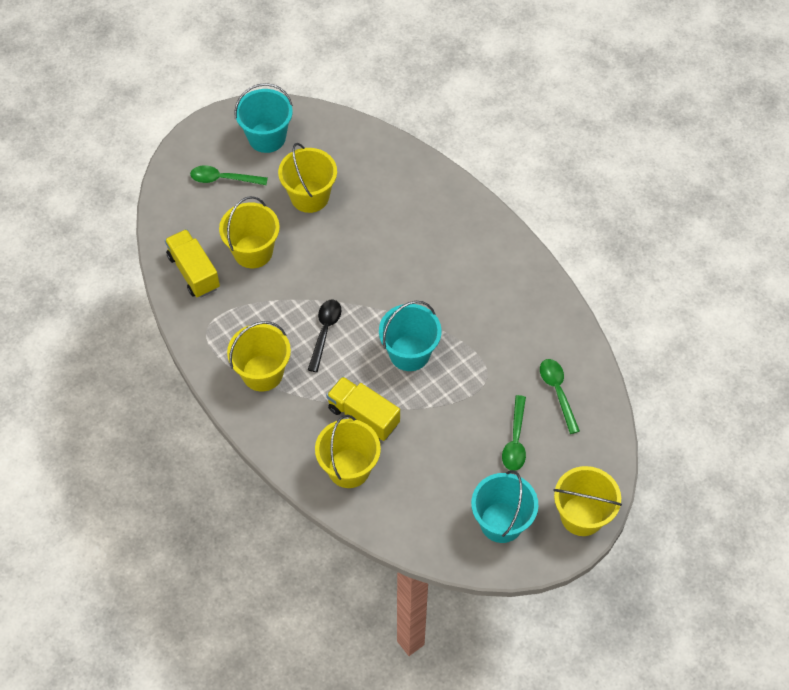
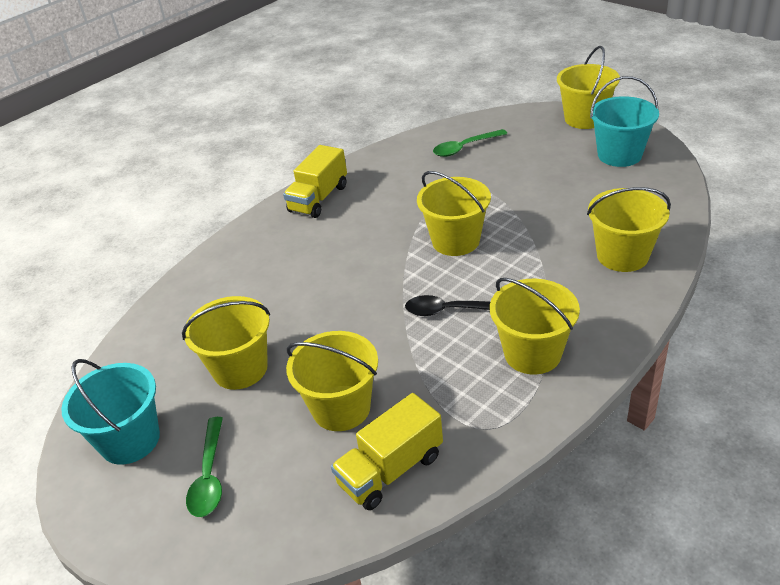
camera: 95 degrees left, 20 degrees down
(363, 416) = (551, 258): yellow truck -> yellow truck (318, 199)
(409, 353) = (455, 241): turquoise bucket -> yellow bucket
(515, 440) = (528, 161): green spoon -> none

